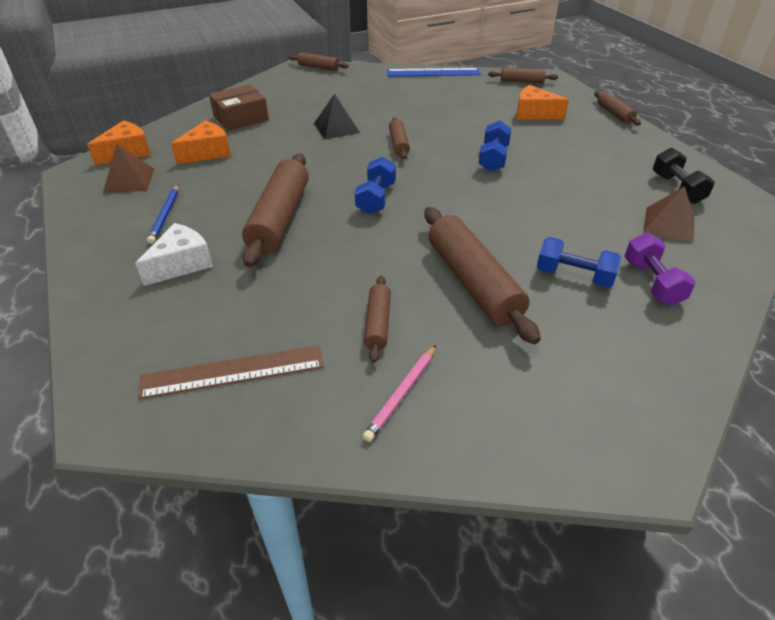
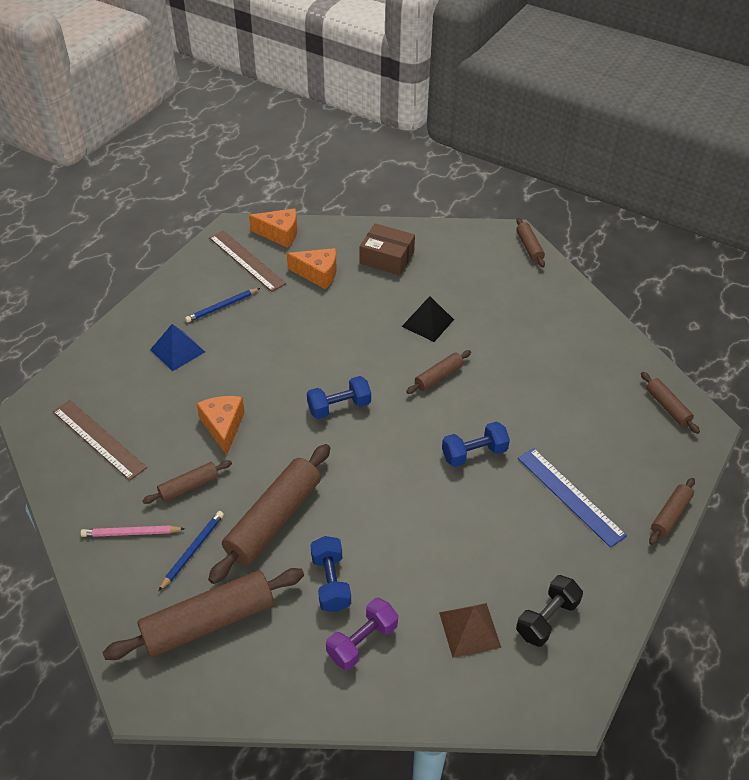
camera: 55 degrees right, 5 degrees up
(129, 180) = (246, 260): brown pyramid -> brown ruler
(181, 264) = (177, 350): white cheese -> blue pyramid
(279, 218) = (266, 367): brown rolling pin -> brown rolling pin (208, 621)
(433, 72) = (610, 329): blue ruler -> blue ruler (570, 496)
(467, 352) = (192, 550): none -> blue pencil
(534, 113) = (599, 447): orange cheese -> orange cheese (223, 427)

